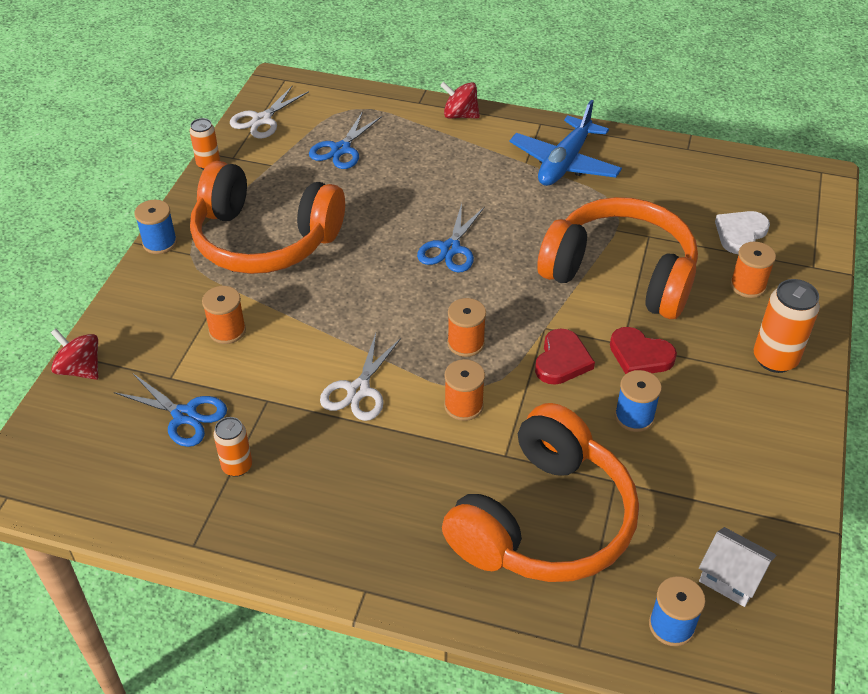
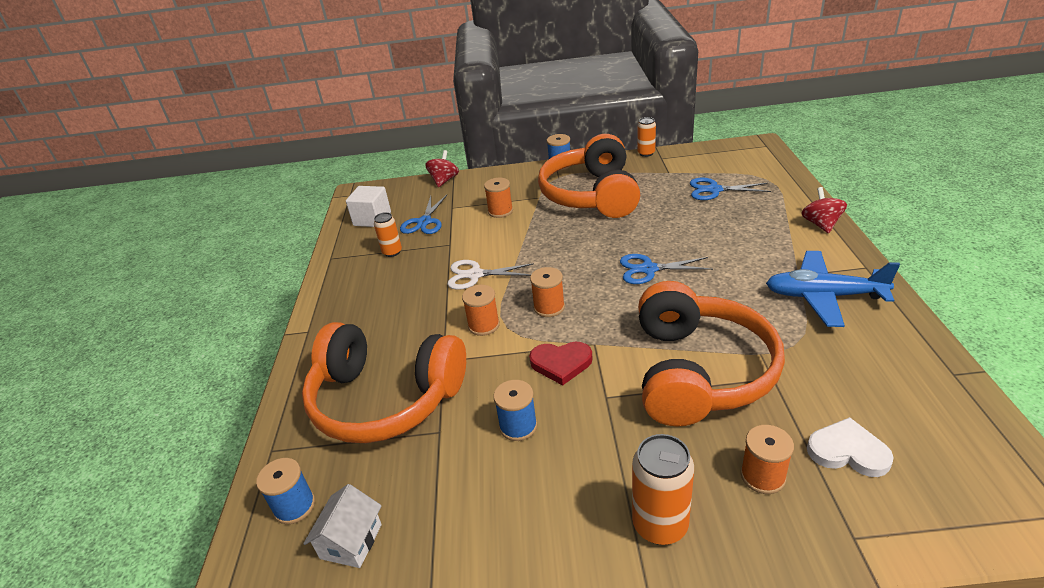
camera: 75 degrees right, 10 degrees down
(119, 476) = (372, 219): none -> white cube
(262, 120) = (711, 153): white scissors -> none
(640, 355) = (597, 412): red heart -> none

